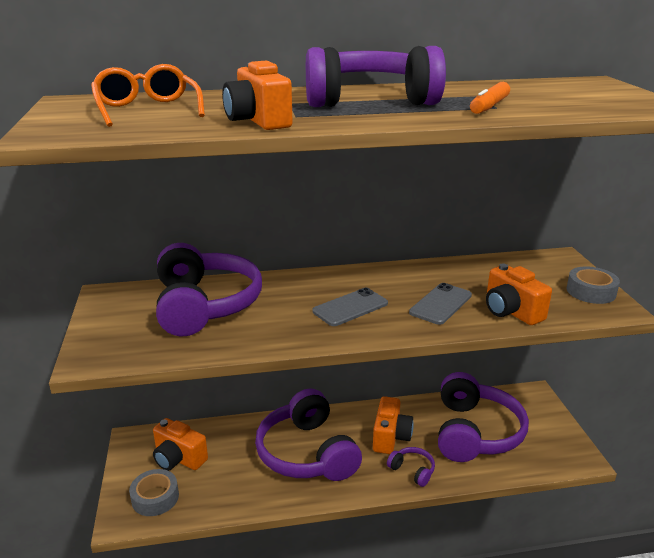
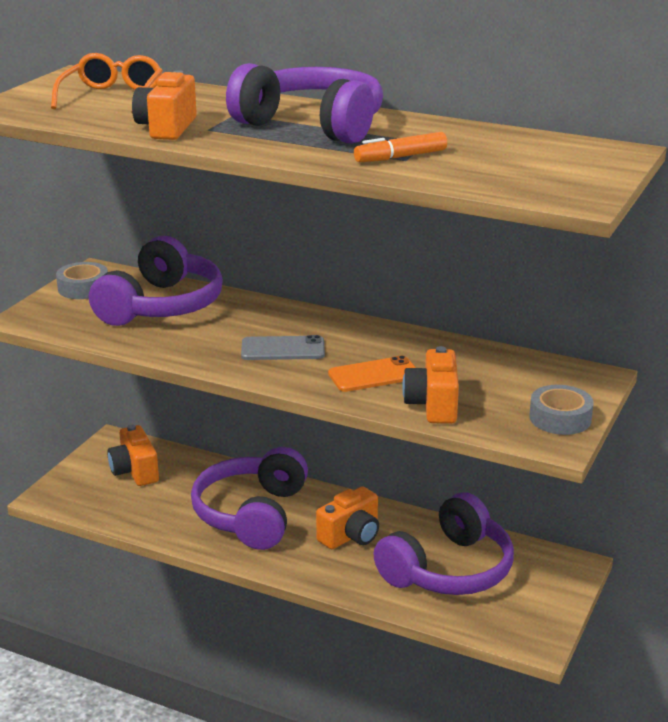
camera: 35 degrees right, 0 degrees up
(155, 497) = (86, 493): grey tape -> grey tape (83, 288)
(412, 470) = (335, 572): purple headphones -> none
(441, 304) = (374, 375): grey phone -> orange phone

